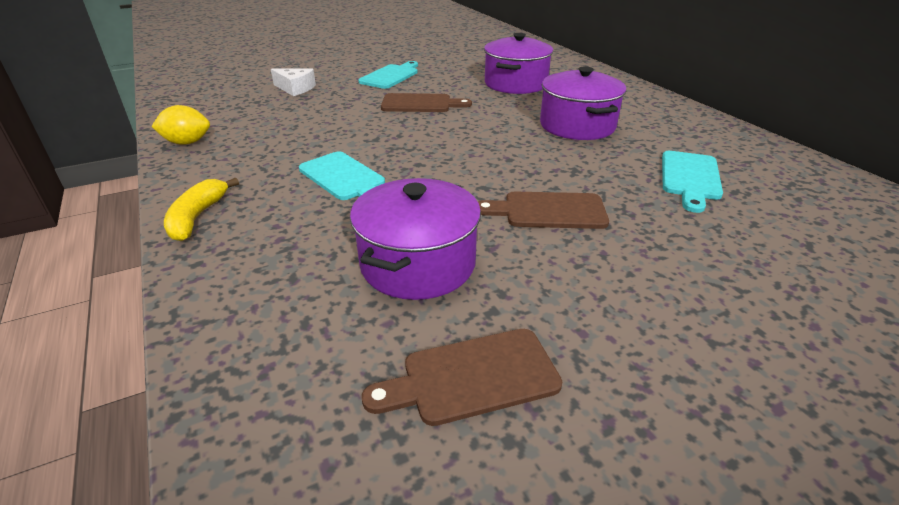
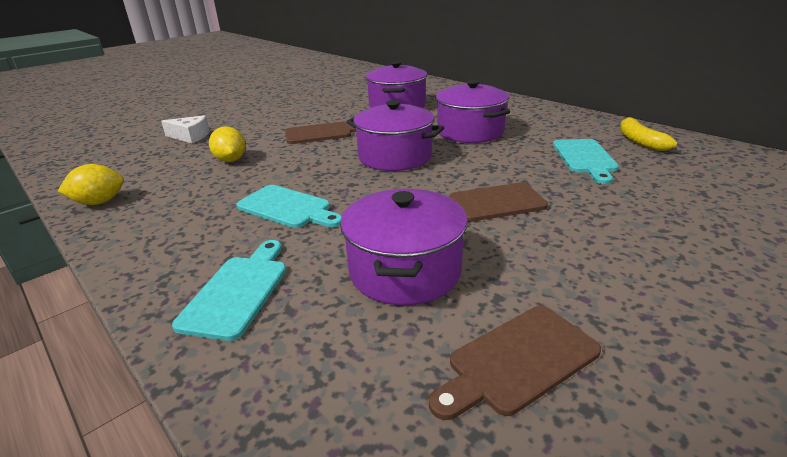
camera: 15 degrees left, 5 degrees down
(197, 217) = (151, 272): yellow banana -> yellow banana (639, 141)
(319, 119) = (231, 160): none -> yellow lemon
(391, 76) = (280, 114): turquoise cutting board -> turquoise cutting board (238, 291)
(479, 142) = (395, 157): none -> purple pot

